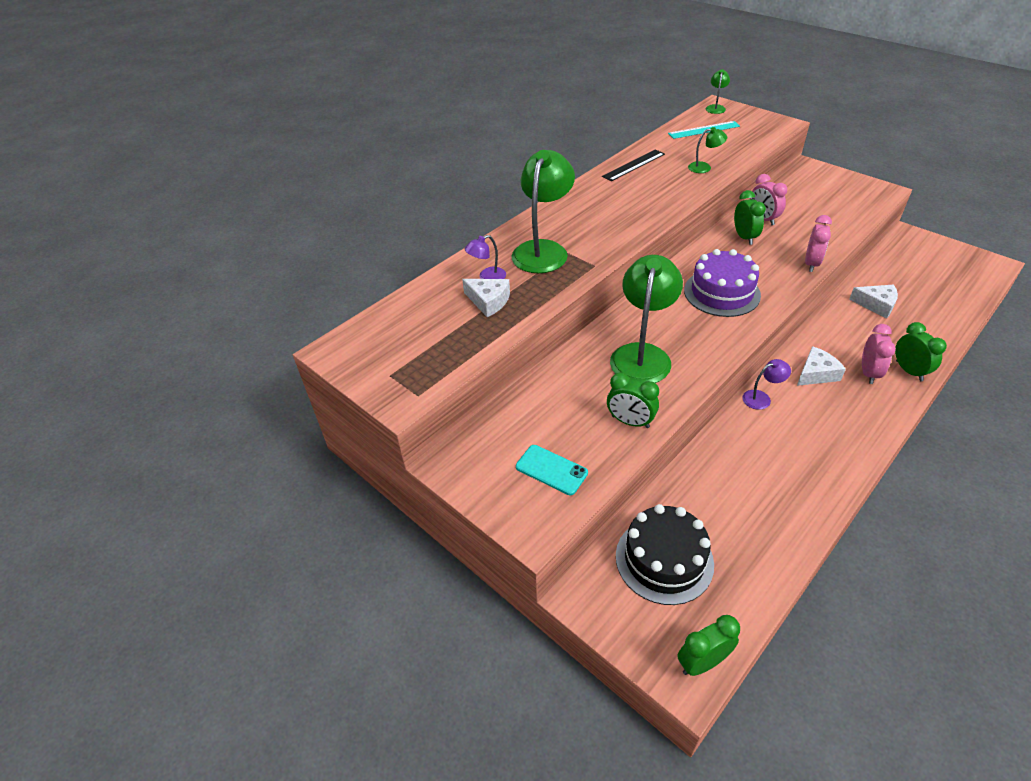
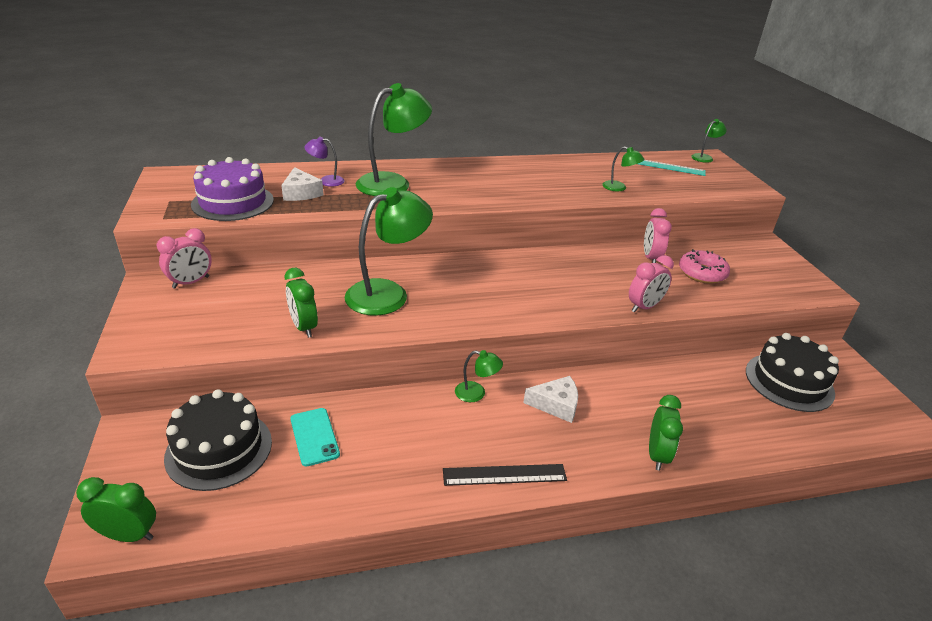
camera: 30 degrees right, 10 degrees down
(551, 470) = (202, 323): turquoise phone -> turquoise phone (314, 436)
(633, 165) = (559, 165): black ruler -> black ruler (504, 475)
(721, 293) = (523, 287): purple cake -> purple cake (233, 202)
(744, 237) = (611, 262): green clock -> none
(761, 398) = (476, 393): purple lamp -> green lamp
(807, 215) = (702, 273): none -> pink donut
(868, 373) = (610, 433): pink clock -> pink clock (191, 282)
(876, 305) = (705, 387): white cheese -> none
(910, 271) = (789, 382): none -> black cake

